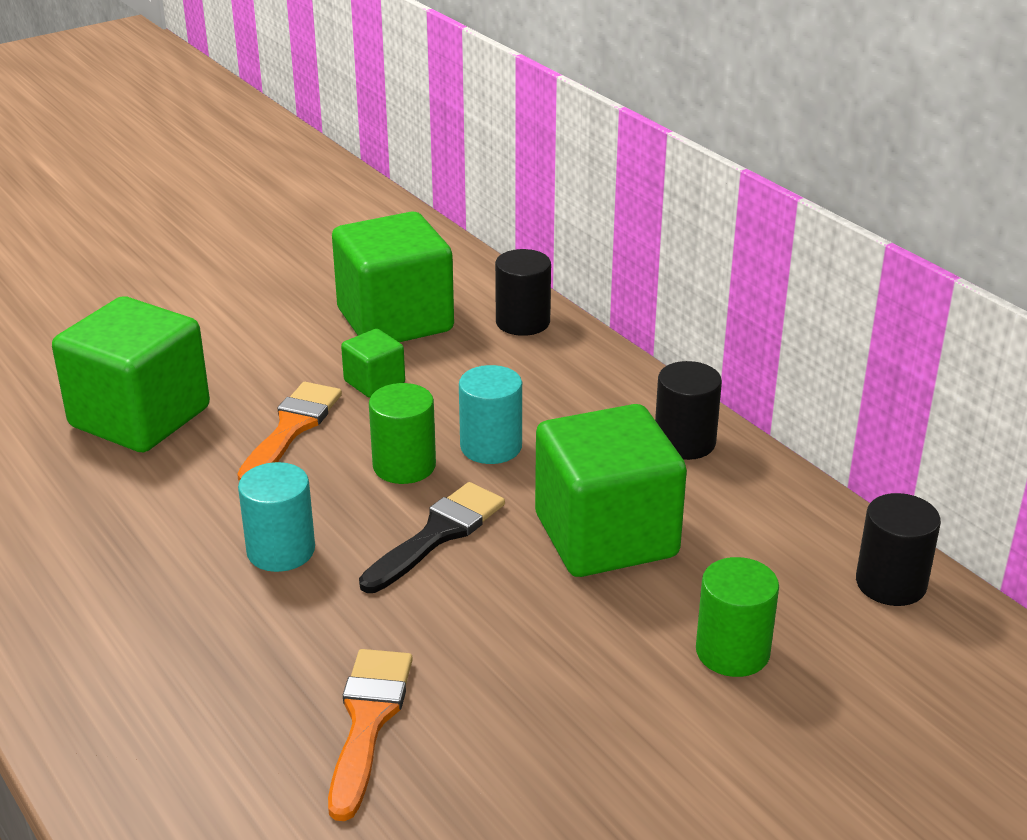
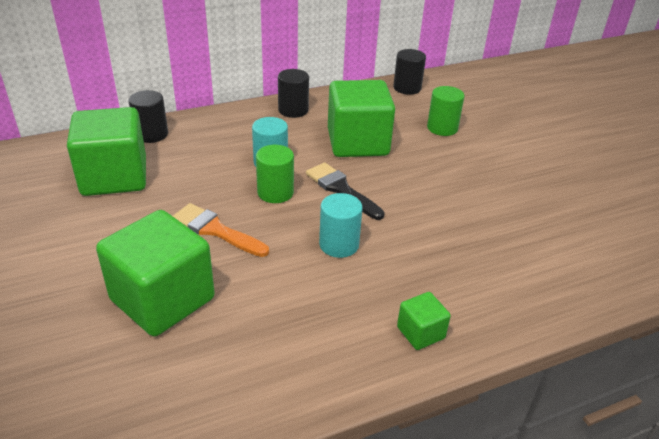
camera: 80 degrees left, 5 degrees up
(368, 721) = (479, 228): orange brush -> none
(374, 382) = (182, 193): green cube -> green cube (420, 333)

